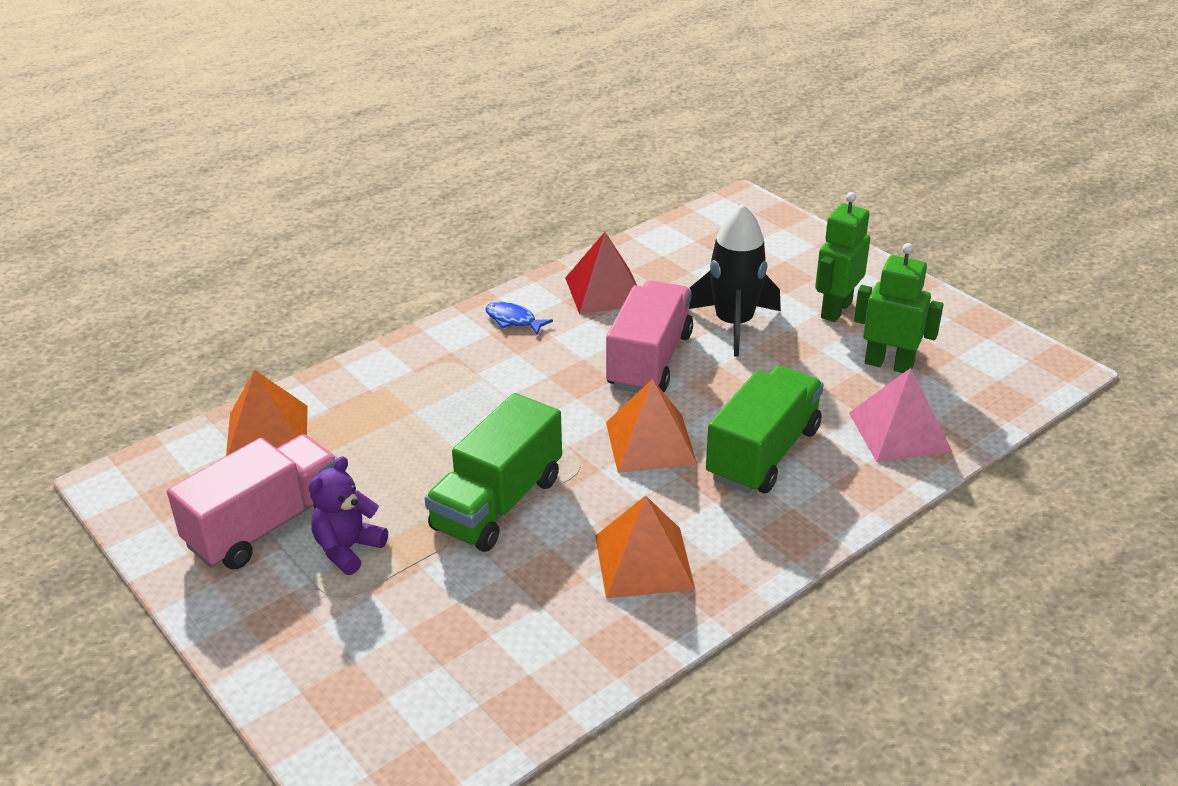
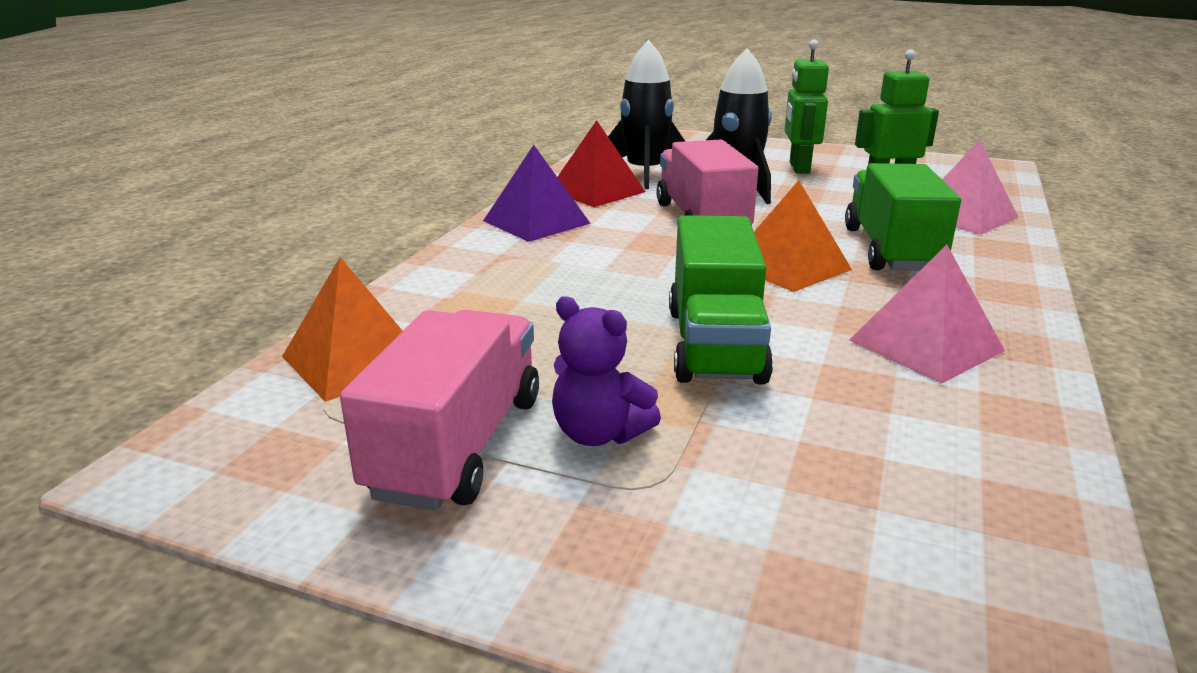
camera: 30 degrees left, 10 degrees down
(348, 549) = (599, 433): purple teddy bear -> purple teddy bear turned 60 degrees counterclockwise
(513, 320) = (536, 222): blue fish -> purple pyramid
(644, 562) = (925, 345): orange pyramid -> pink pyramid
(676, 275) = (645, 173): none -> black rocket

